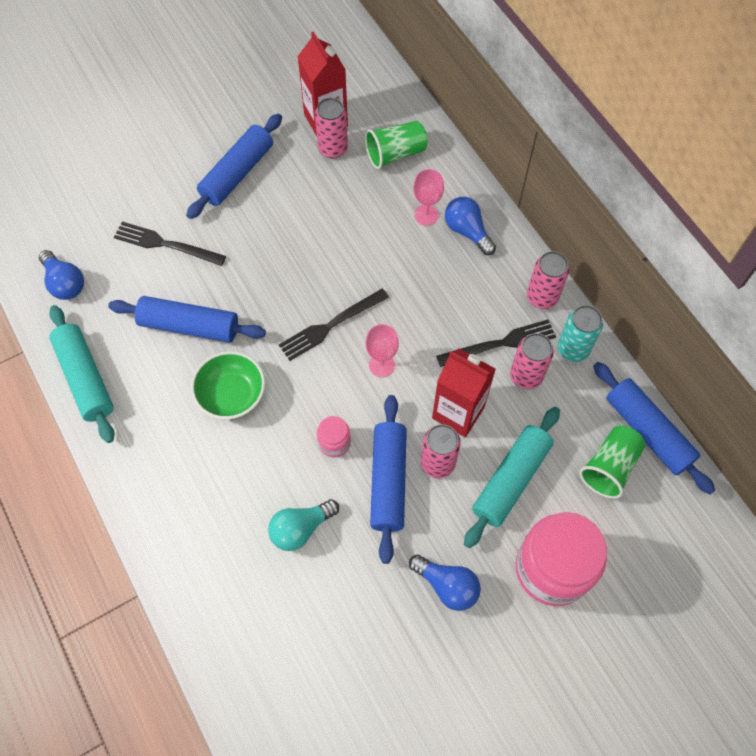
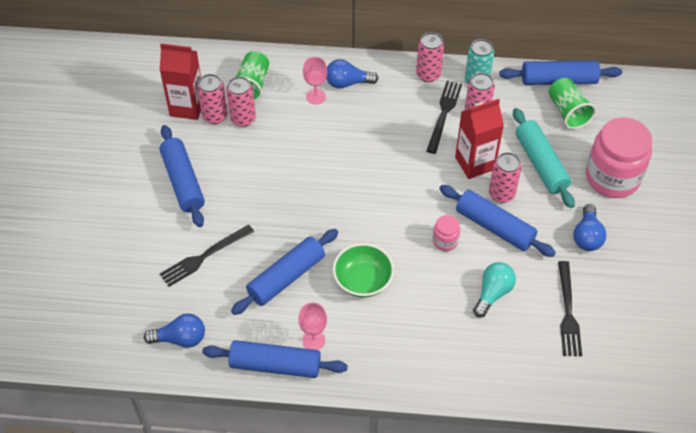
camera: 55 degrees left, 10 degrees down
(85, 378) = (275, 365): turquoise rolling pin -> blue rolling pin
(301, 528) = (493, 293): turquoise light bulb -> turquoise light bulb turned 150 degrees counterclockwise
(330, 325) = (355, 195): black fork -> black fork (568, 312)
(348, 172) = (243, 119): none -> pink can
(381, 365) = (408, 184): pink goblet -> pink goblet (313, 340)
(447, 585) = (587, 236): blue light bulb -> blue light bulb turned 120 degrees clockwise

